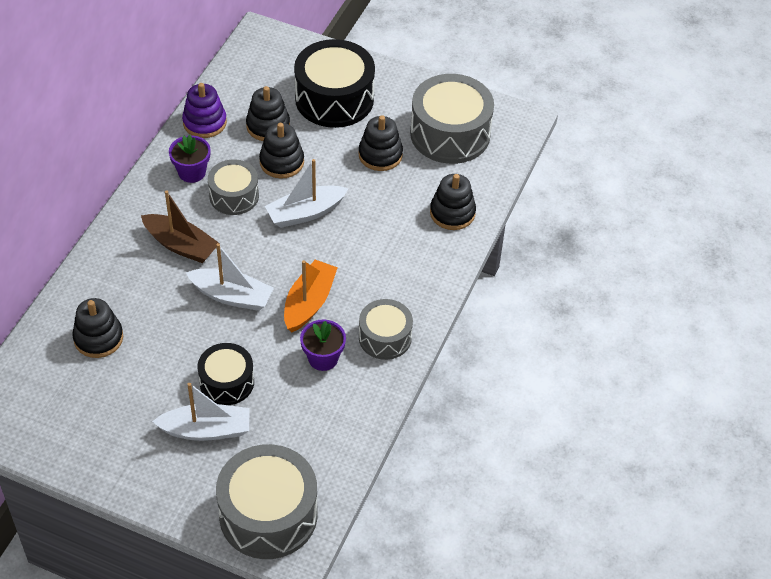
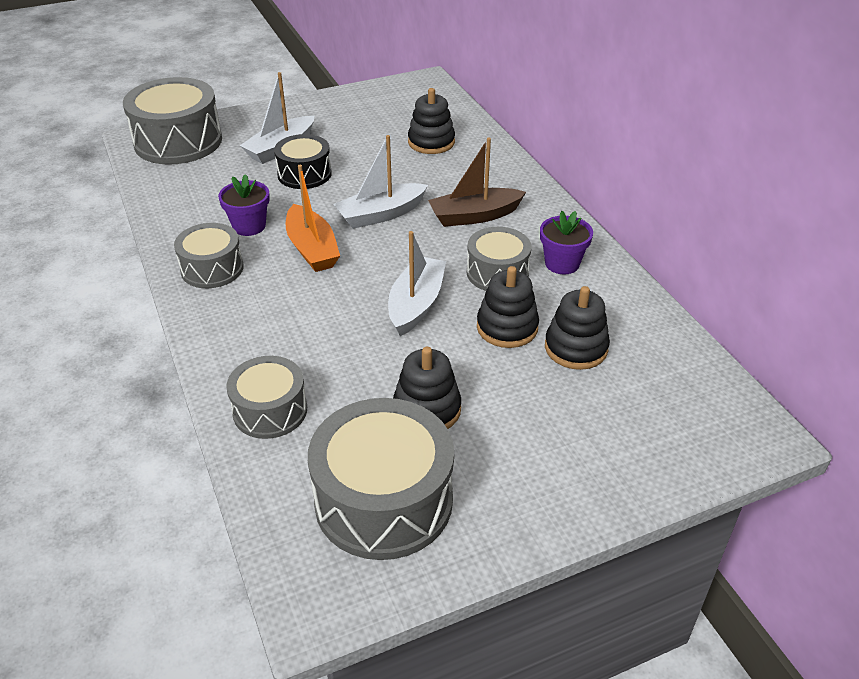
camera: 135 degrees right, 10 degrees down
(204, 122) = (630, 306): purple stacking toy -> none
(334, 99) = (566, 430): black drum -> none
(452, 213) = (270, 410): black stacking toy -> grey drum

